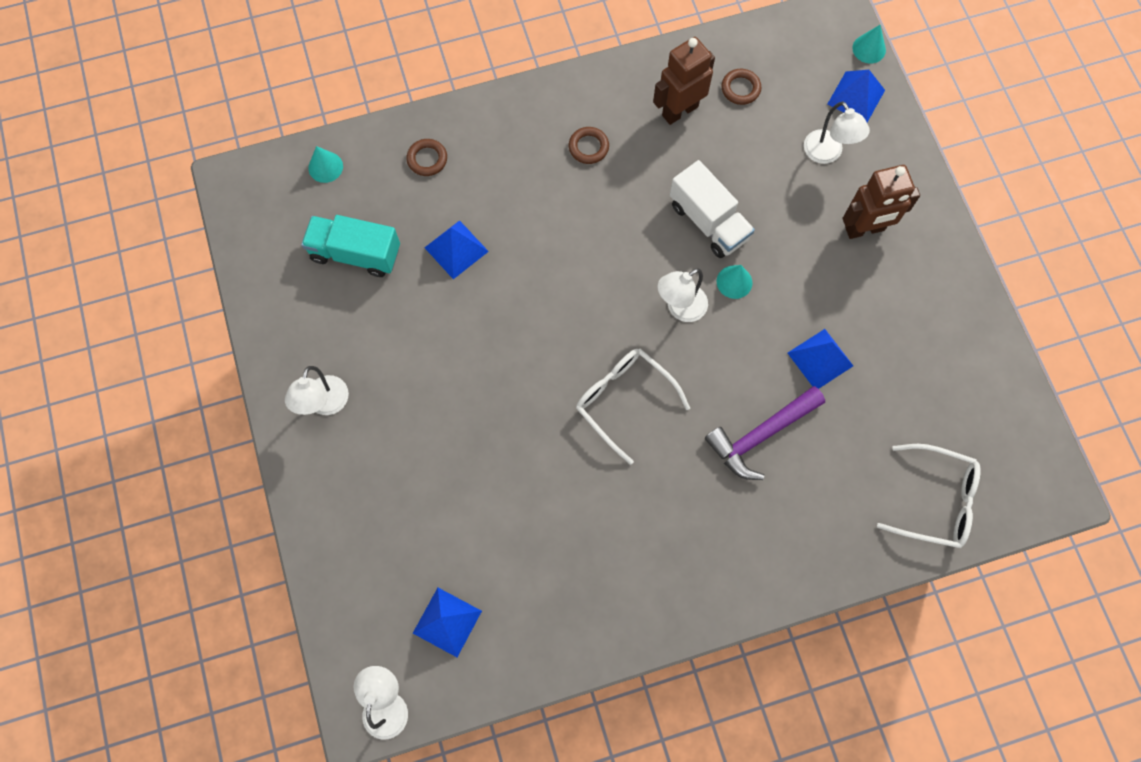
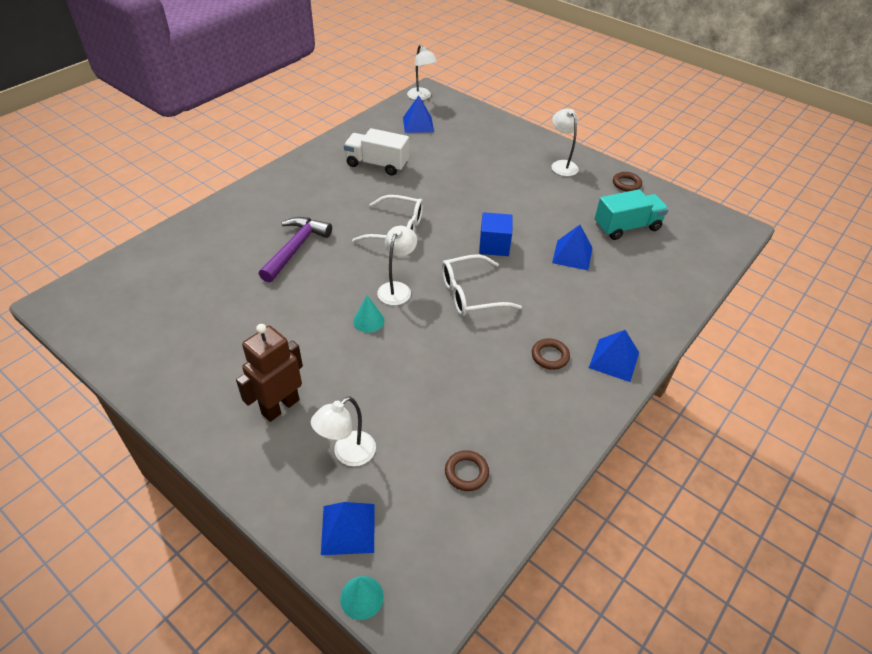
camera: 145 degrees right, 25 degrees down
(325, 167) = (701, 259): turquoise cone -> none
(427, 159) = (648, 293): brown ring -> brown ring (626, 184)
(530, 311) = (494, 245): none -> blue cube
(679, 110) = (504, 422): brown robot -> none
(708, 221) = (416, 350): white truck -> white truck (377, 164)
(820, 359) = (275, 303): blue pyramid -> blue pyramid (614, 360)
(827, 154) = (347, 454): white lamp -> white lamp turned 75 degrees counterclockwise
(935, 500) = (154, 264): white glasses -> white glasses (471, 294)

